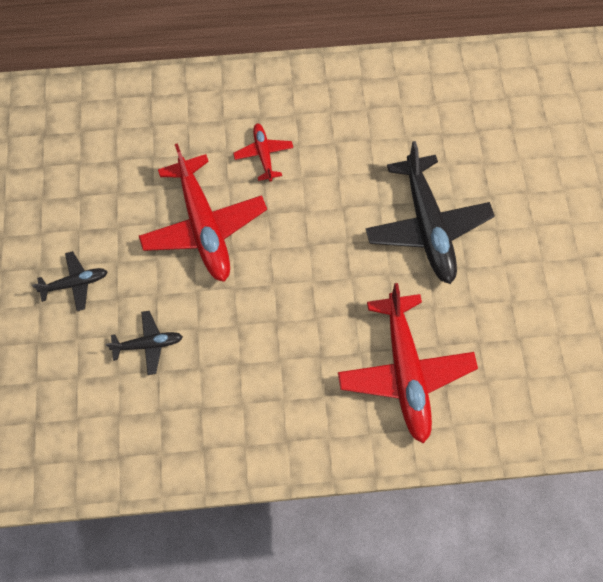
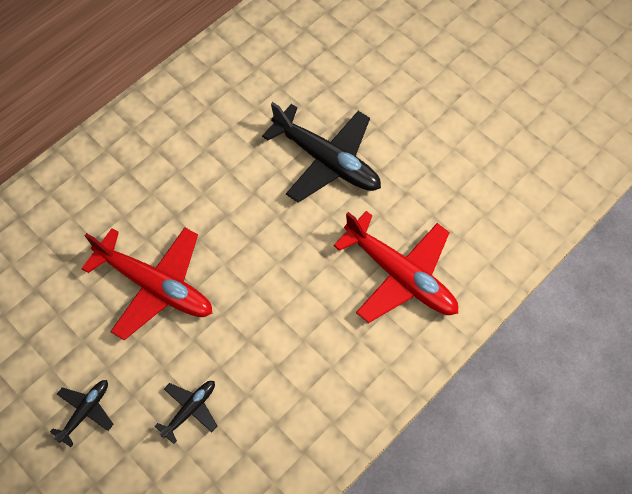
camera: 40 degrees left, 5 degrees down
(264, 154) = (156, 197): red plane -> none

